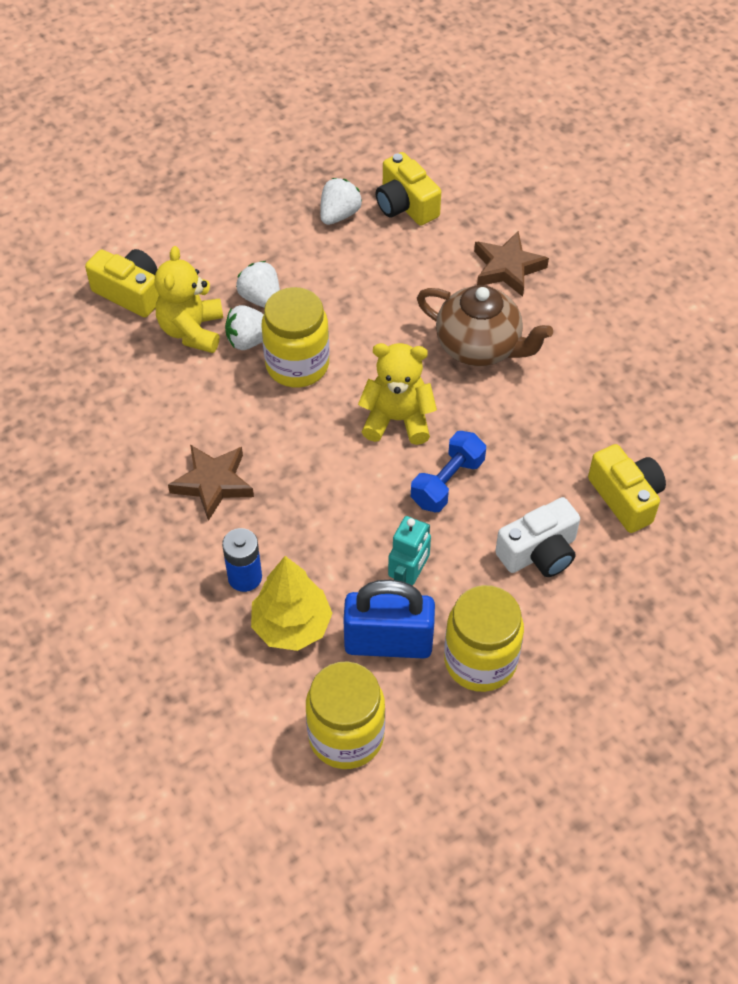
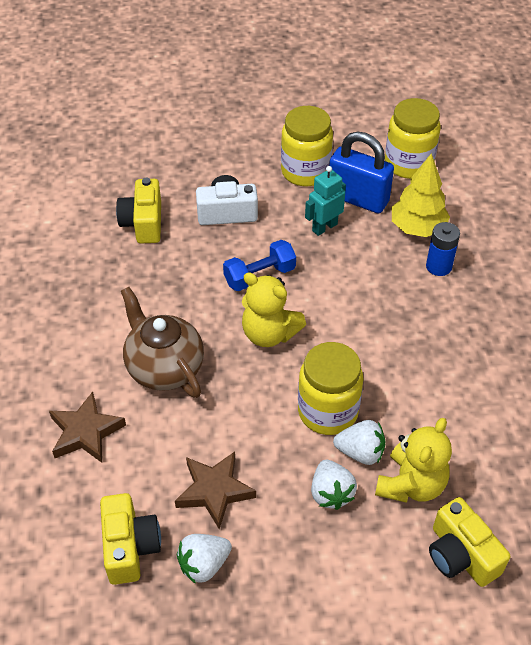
camera: 155 degrees left, 5 degrees down
(213, 483) = (439, 338): brown star -> brown star (214, 491)

